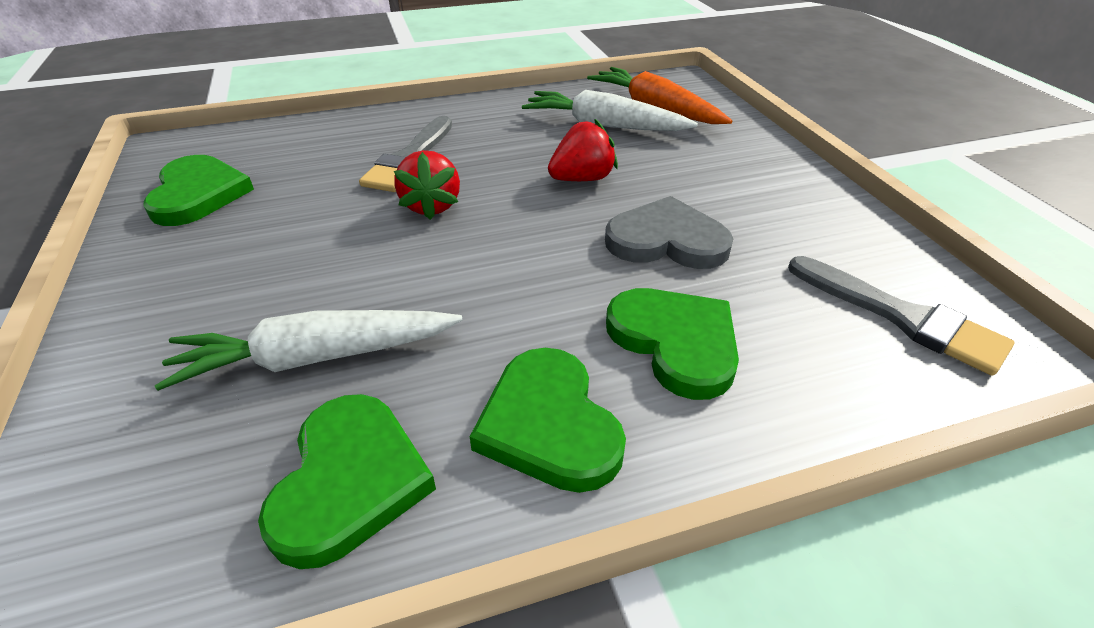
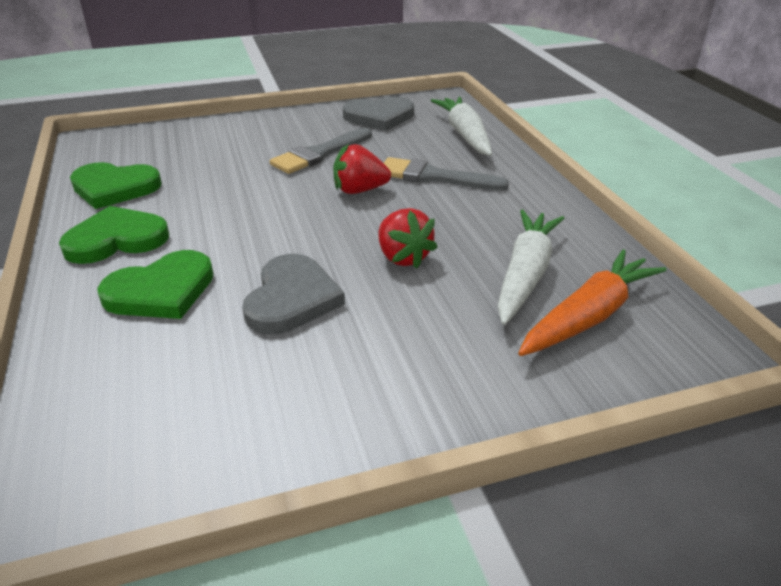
camera: 90 degrees right, 5 degrees down
(198, 194) = (379, 117): green heart -> grey heart
(316, 358) = (205, 170): white carrot -> white carrot (465, 135)
(901, 317) = (133, 431): grey brush -> grey brush (320, 154)

